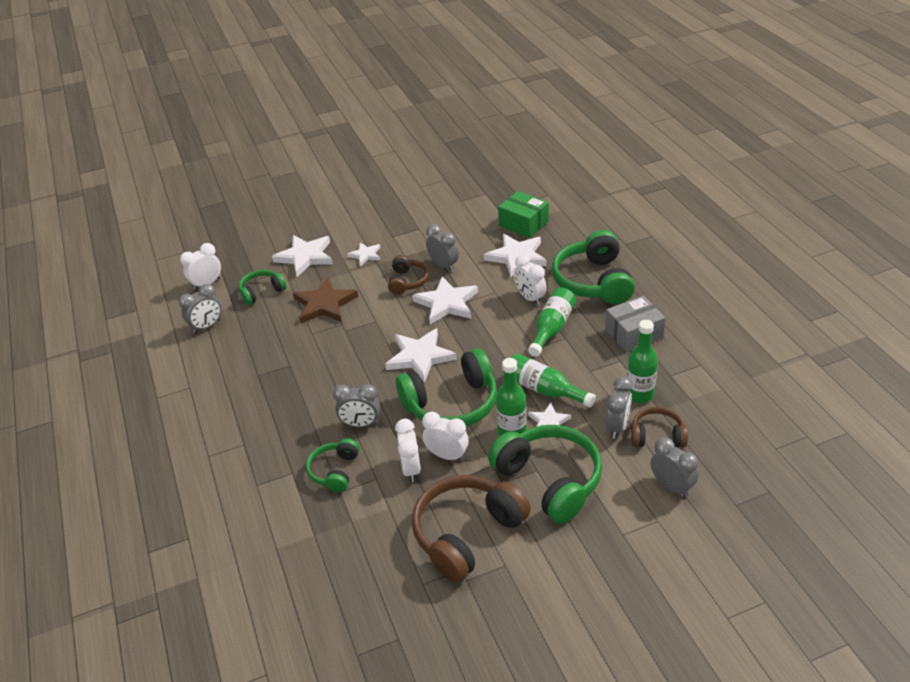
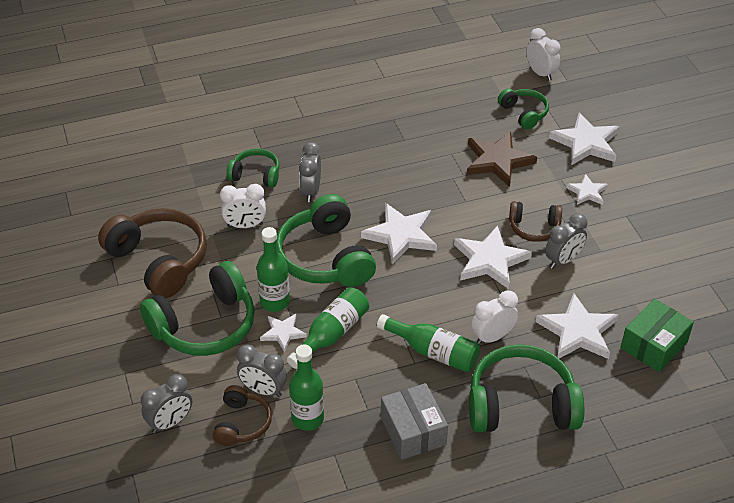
camera: 90 degrees right, 5 degrees up
(207, 326) = (471, 79): grey clock -> none
(447, 455) = (255, 251): white clock -> none

